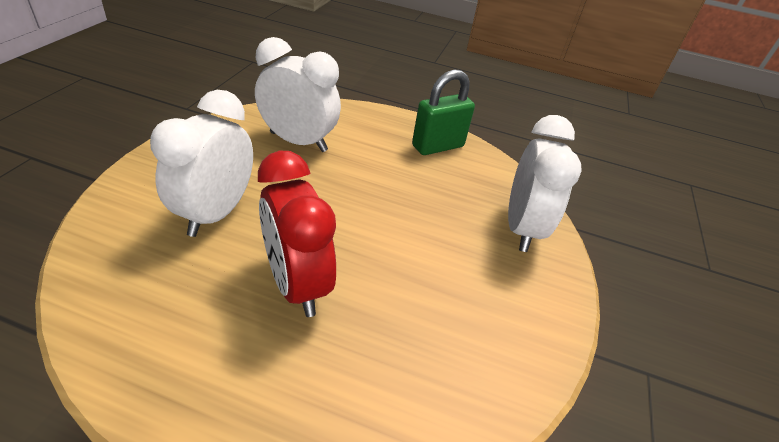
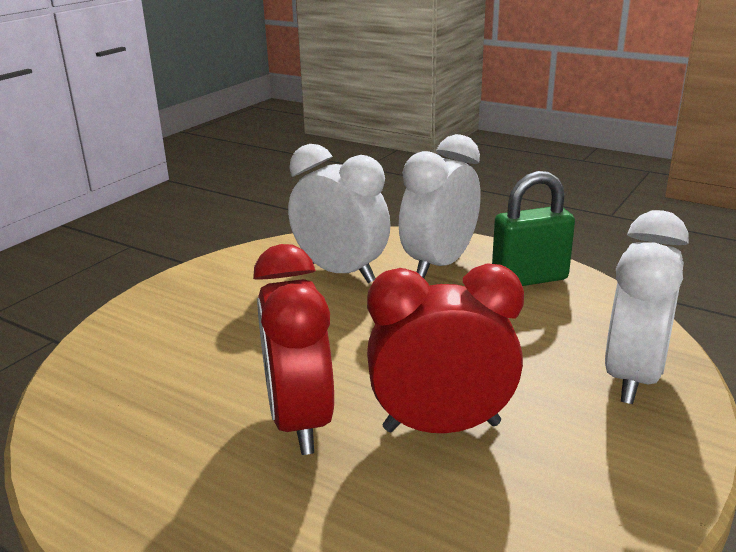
camera: 20 degrees right, 15 degrees down
(216, 213) = (222, 344): white clock -> white clock (439, 264)
(404, 280) = (441, 427): none -> red clock

